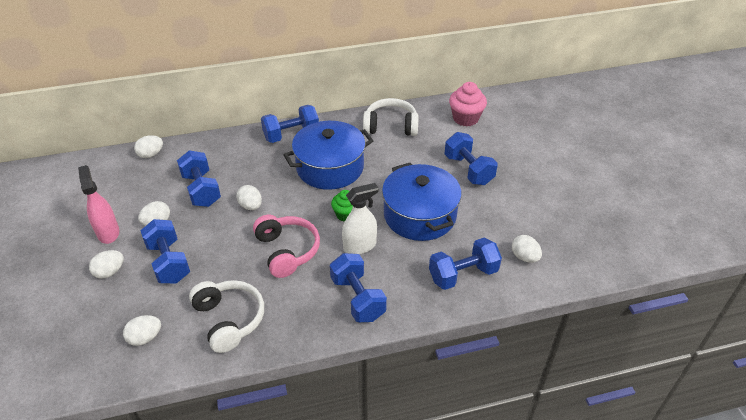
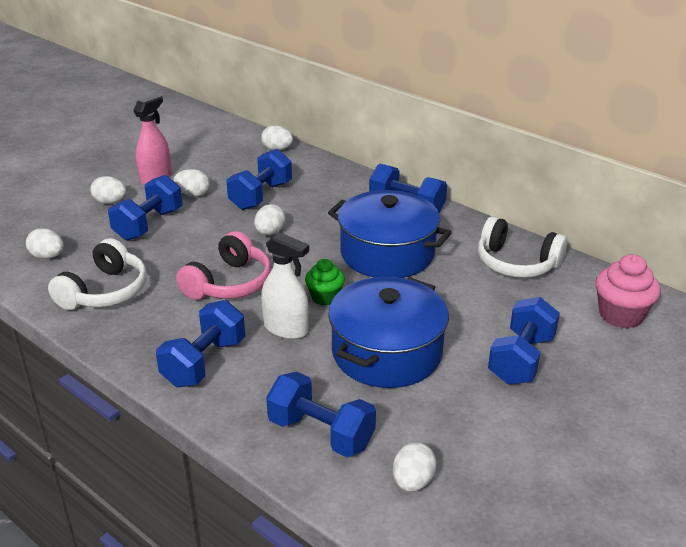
camera: 55 degrees right, 10 degrees down
(390, 126) = (516, 263): white headphones -> white headphones turned 150 degrees clockwise

